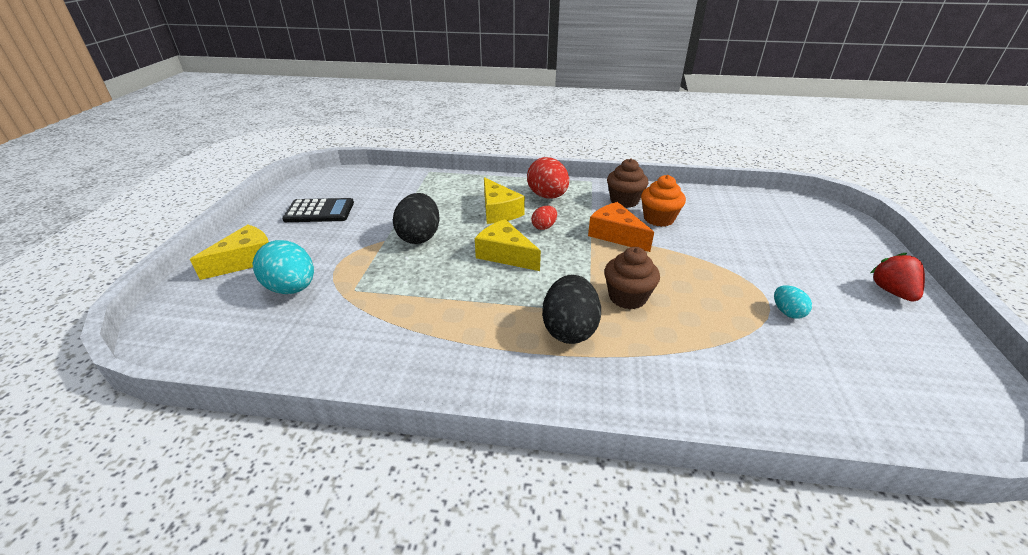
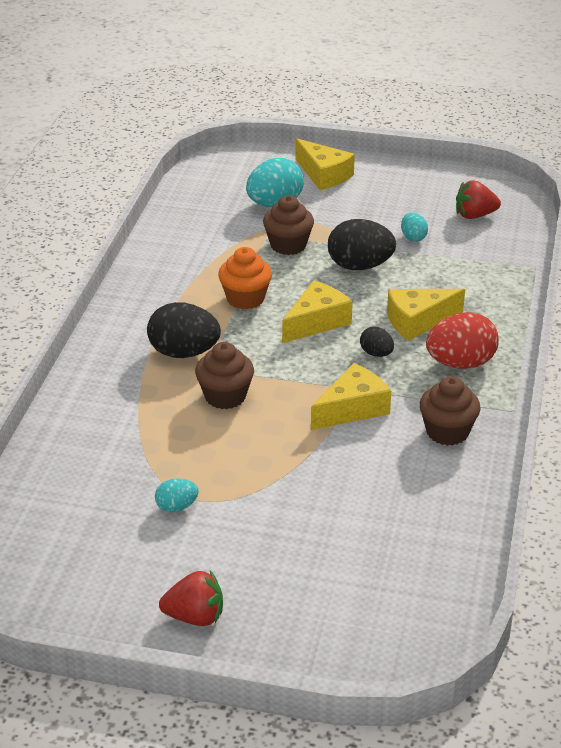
camera: 95 degrees right, 0 degrees up
(319, 211) = (420, 200): black calculator -> none
(352, 190) = (474, 215): none -> red strawberry
(377, 275) = (288, 245): none -> brown cupcake
(379, 214) = (413, 237): none -> turquoise egg
(544, 227) = (376, 354): red egg -> black egg
(616, 235) = (352, 409): orange cheese -> yellow cheese
(658, 219) = (393, 454): orange cupcake -> orange cupcake (245, 299)

